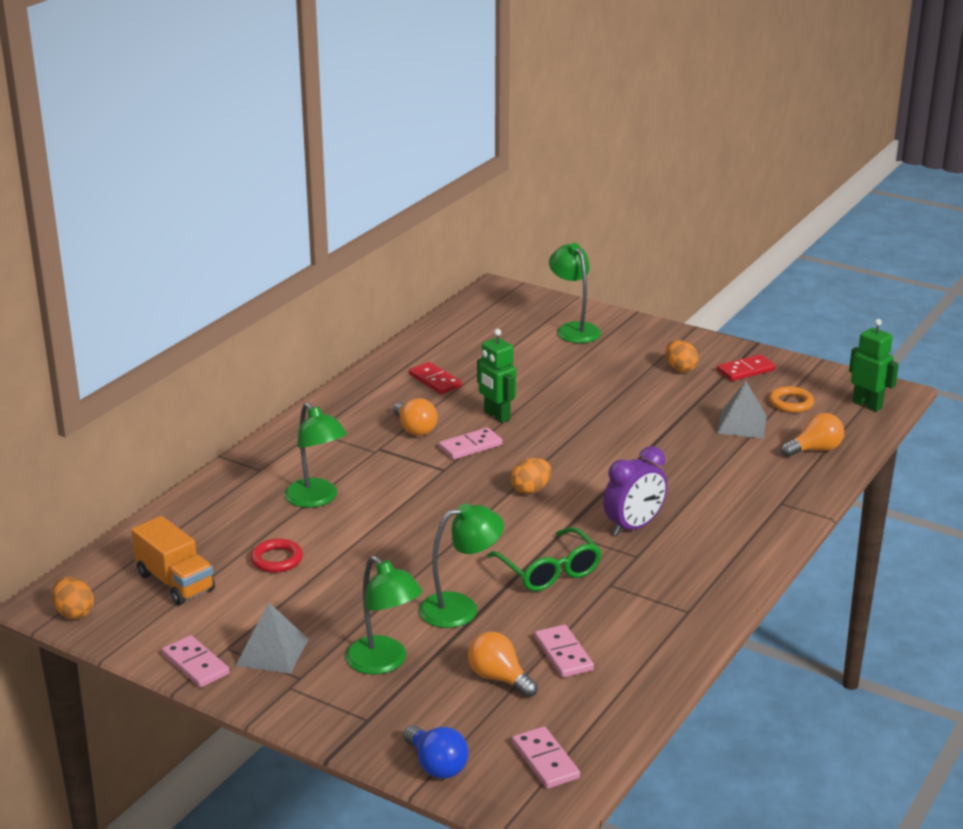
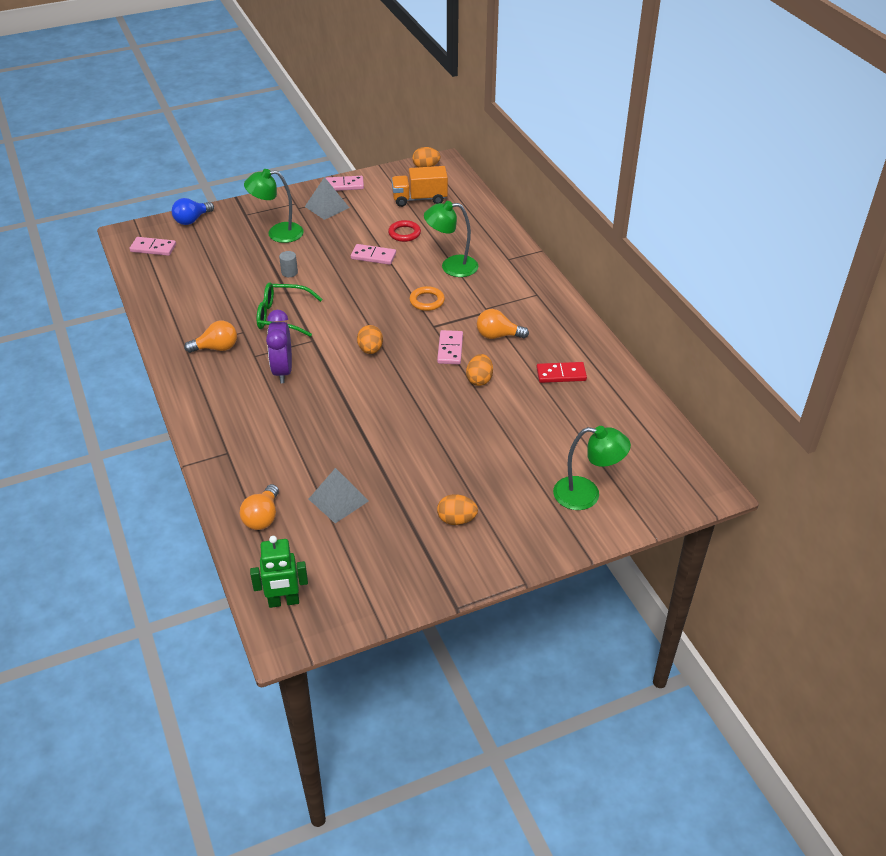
camera: 125 degrees right, 15 degrees up
(436, 765) = (192, 220): blue light bulb -> blue light bulb turned 45 degrees counterclockwise
(460, 608) = (289, 272): green lamp -> grey cylinder
(496, 416) = (479, 379): green robot -> orange egg
(499, 678) = (222, 260): orange light bulb -> orange light bulb (216, 348)
(563, 654) = (211, 287): pink domino -> pink domino (373, 256)
(745, 370) = (415, 561): red domino -> none
(791, 403) = (337, 552): orange ring -> orange ring (427, 301)

